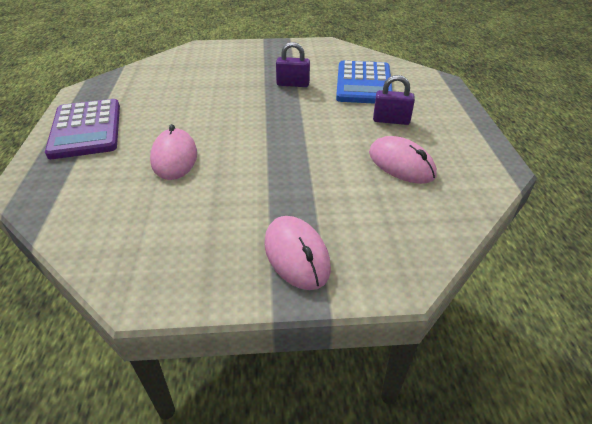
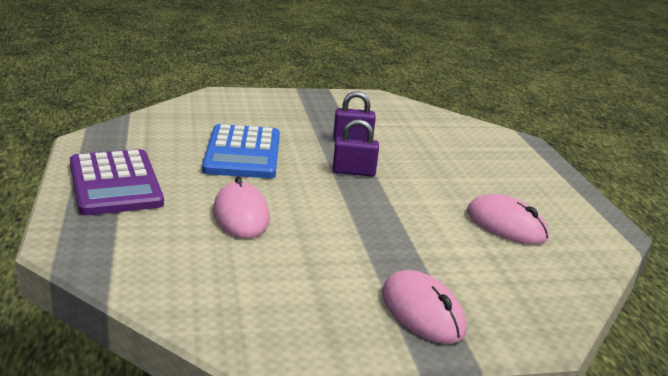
camera: 10 degrees left, 15 degrees down
(364, 83) = (436, 142): blue calculator -> blue calculator (243, 153)
(391, 120) = (480, 181): purple padlock -> purple padlock (353, 172)

